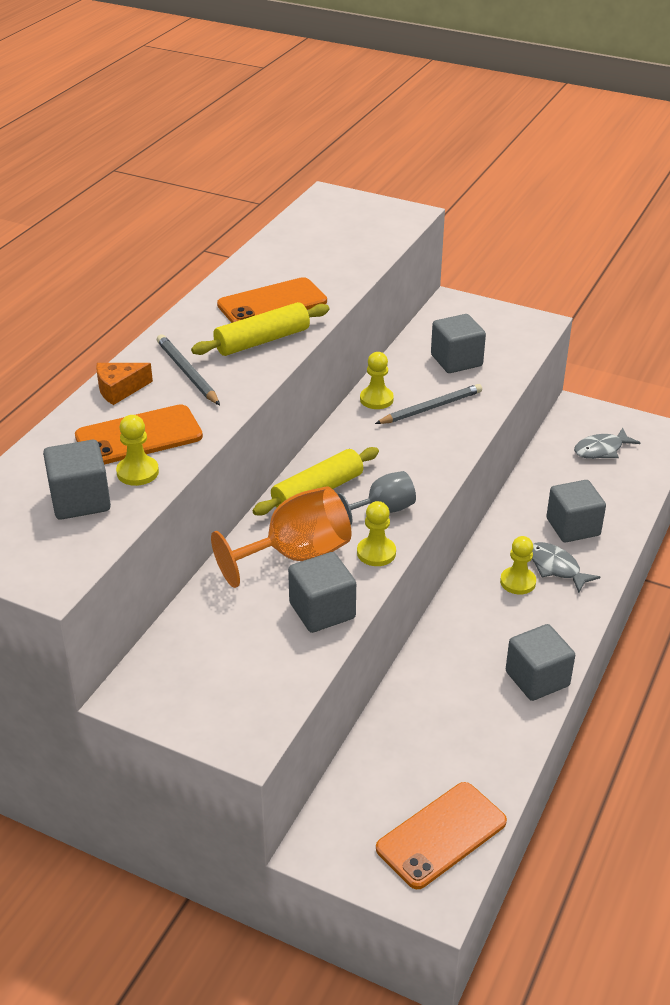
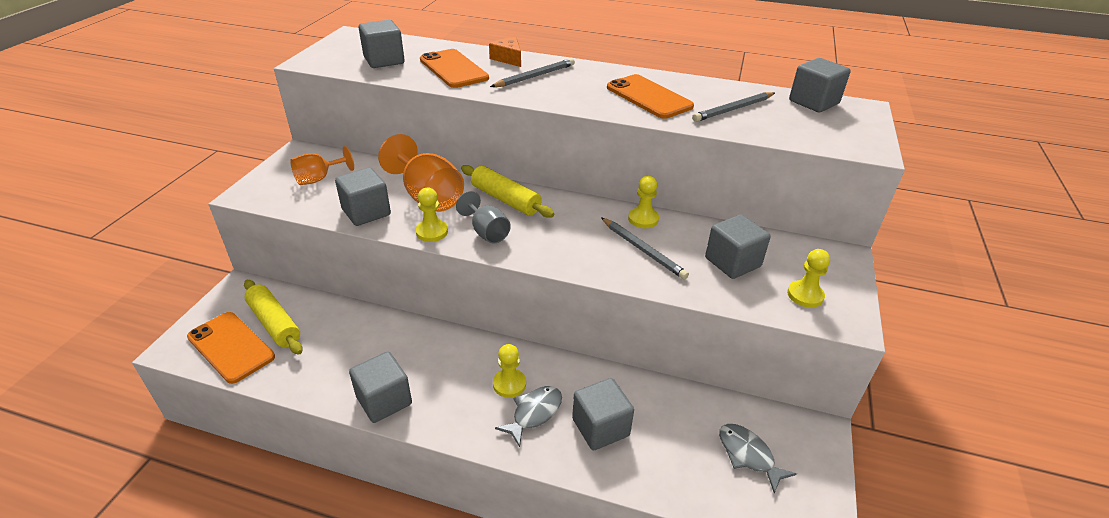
camera: 80 degrees right, 0 degrees up
(137, 472) = (413, 72): yellow pawn -> yellow pawn (805, 295)
(223, 664) = (319, 179): none -> orange goblet
(262, 341) = (589, 97): yellow rolling pin -> yellow rolling pin (274, 323)
(310, 216) = (813, 102): none -> grey cube
(315, 260) = (733, 109): none -> grey pencil

